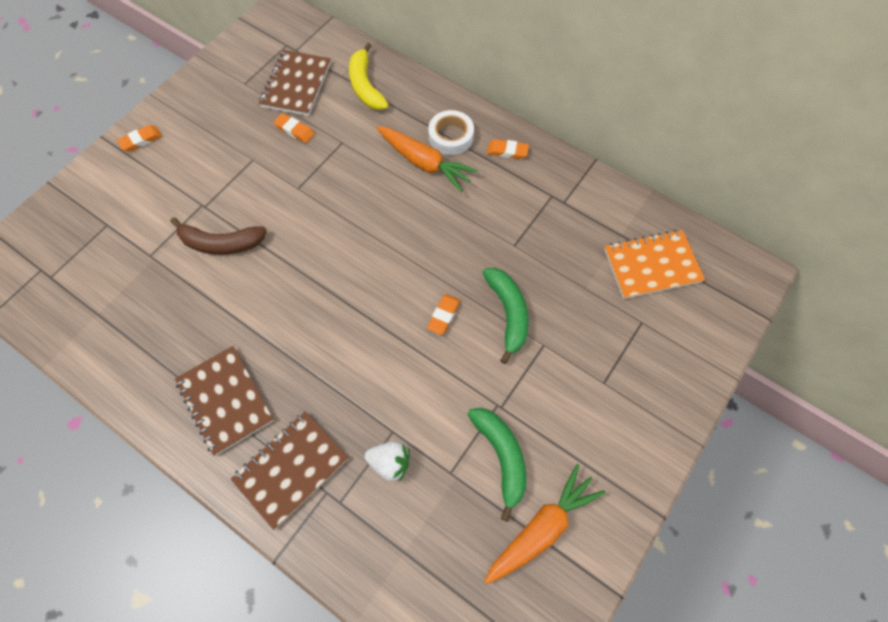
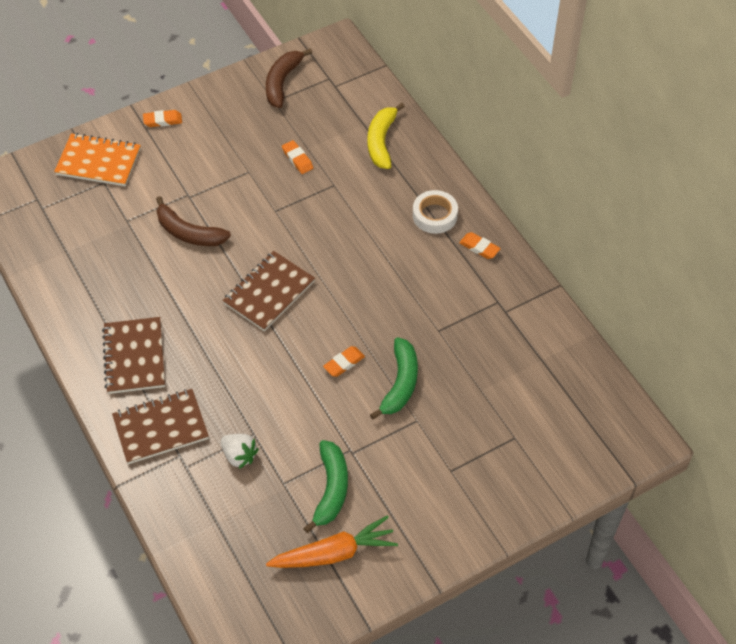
camera: 25 degrees right, 10 degrees down
(243, 63) = (282, 82): none -> brown banana
(296, 85) = (319, 118): brown notebook -> brown notebook (269, 292)
(425, 163) = (398, 230): orange carrot -> none
(651, 265) = (553, 395): orange notebook -> orange notebook (98, 162)

